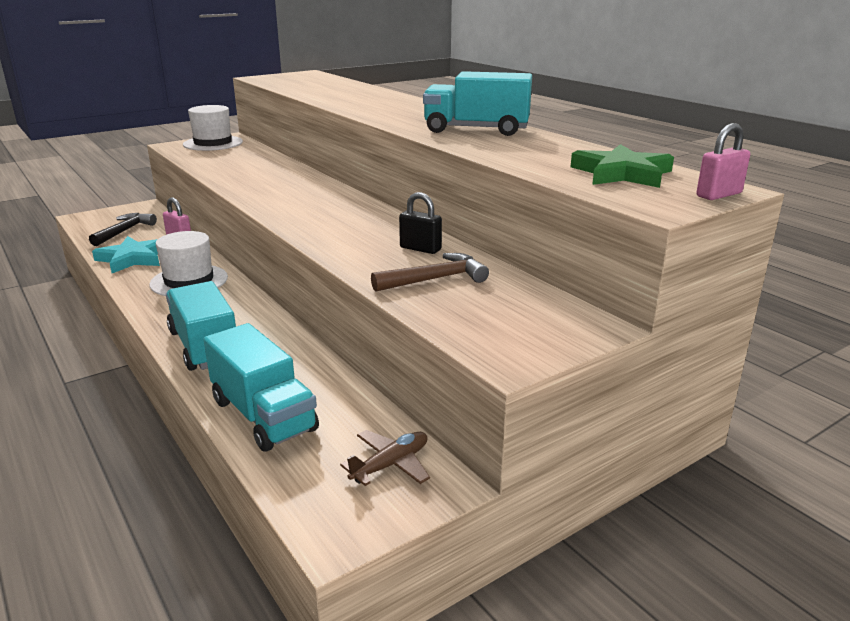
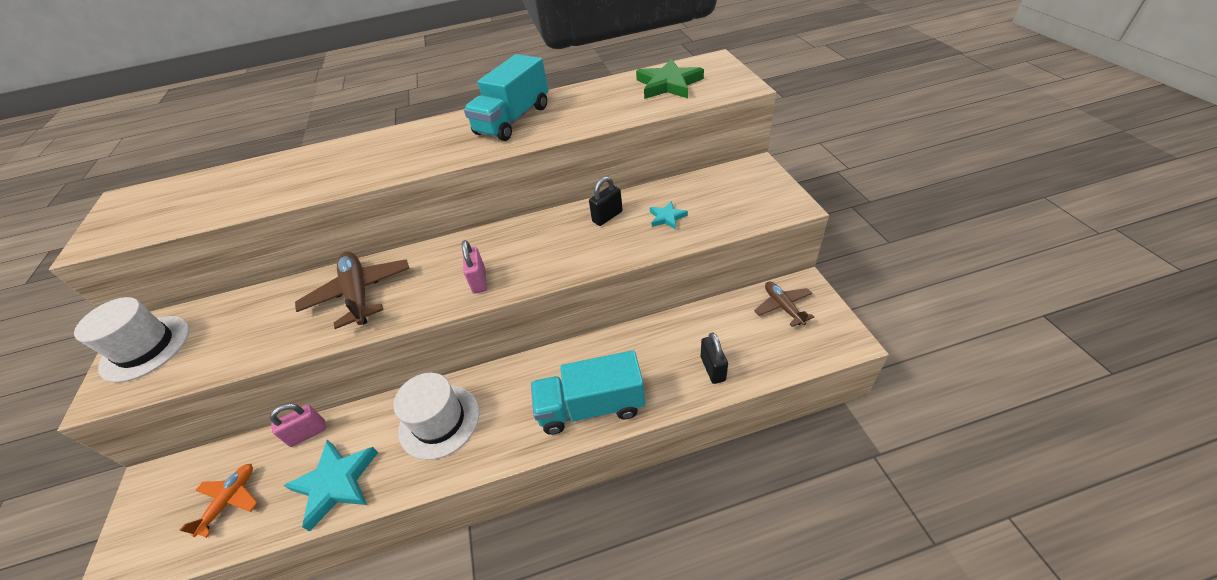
camera: 65 degrees left, 20 degrees up
(124, 231) = (230, 500): black hammer -> orange plane
(263, 415) = (713, 369): turquoise truck -> black padlock
(273, 179) = (359, 294): none -> brown plane
(435, 279) = (667, 217): brown hammer -> turquoise star
(719, 195) = (724, 65): pink padlock -> pink padlock (479, 281)

